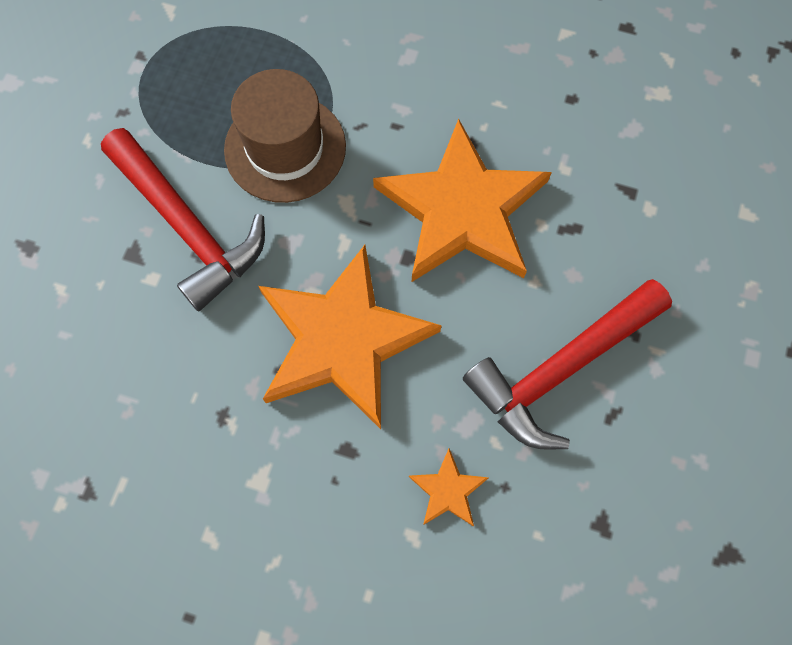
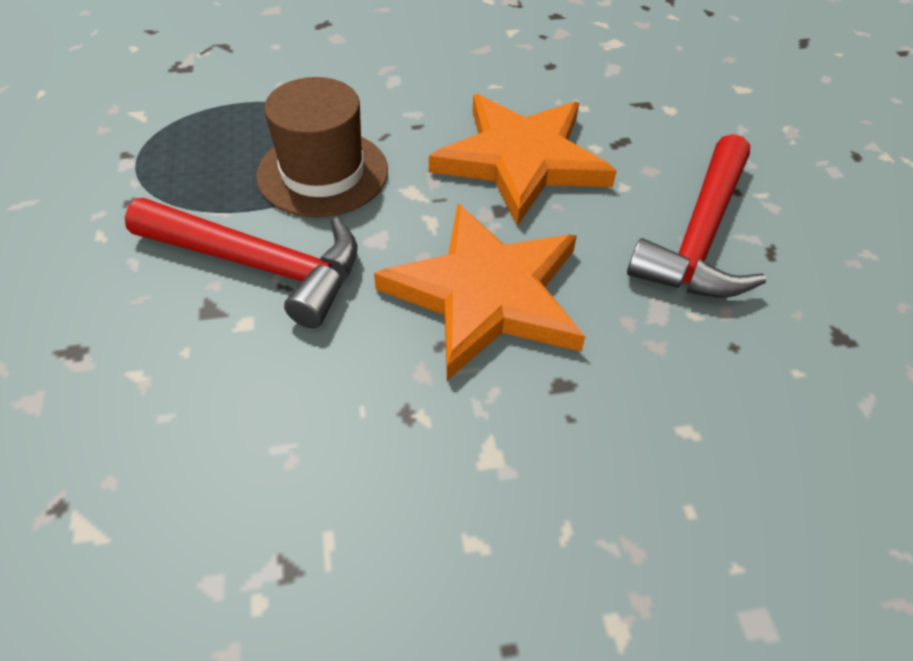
camera: 30 degrees left, 20 degrees down
(448, 490) = (687, 374): orange star -> none

